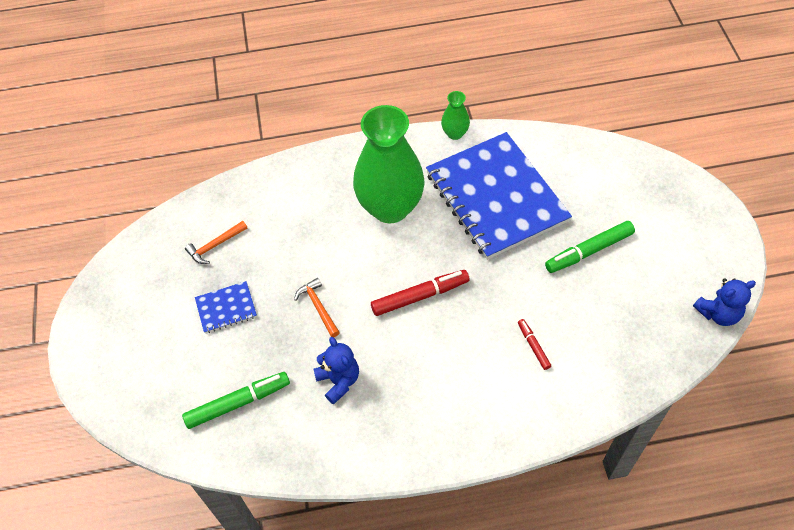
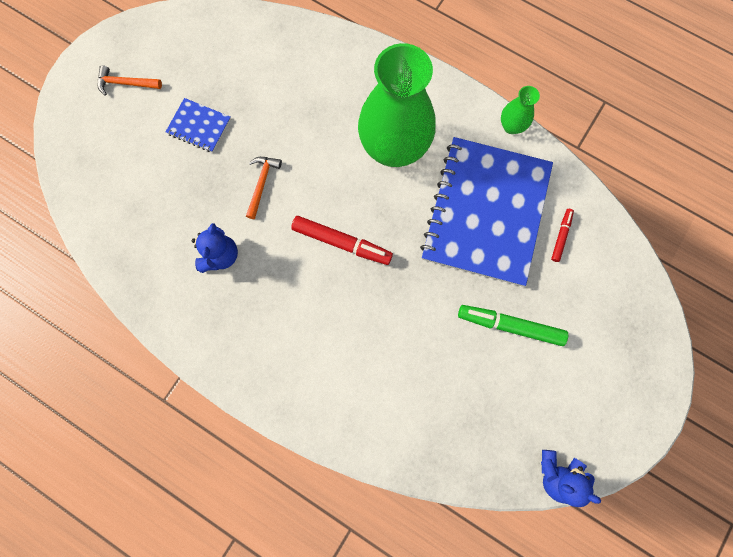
camera: 40 degrees right, 20 degrees up
(215, 245) = (238, 67): orange hammer -> orange hammer (126, 83)
(238, 403) = (140, 208): green marker -> none
(533, 346) = (383, 361): red marker -> red marker (561, 236)

